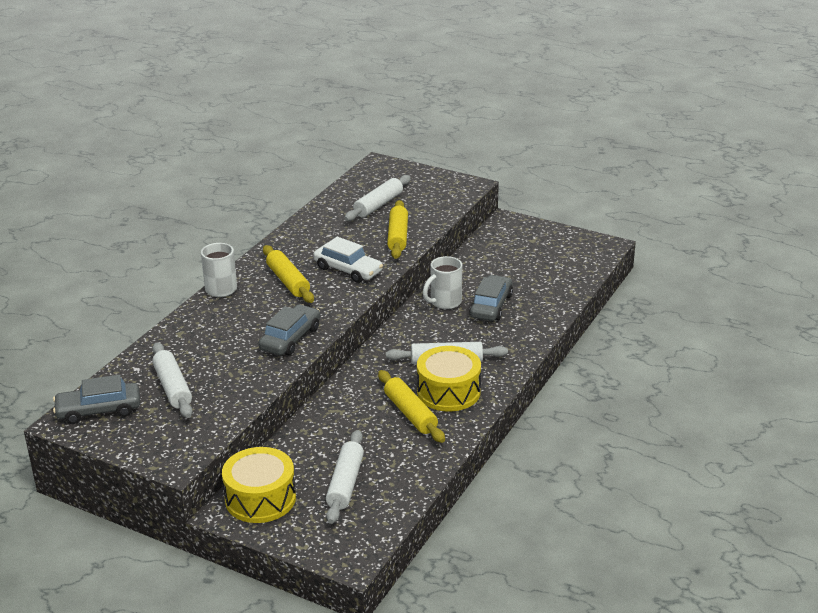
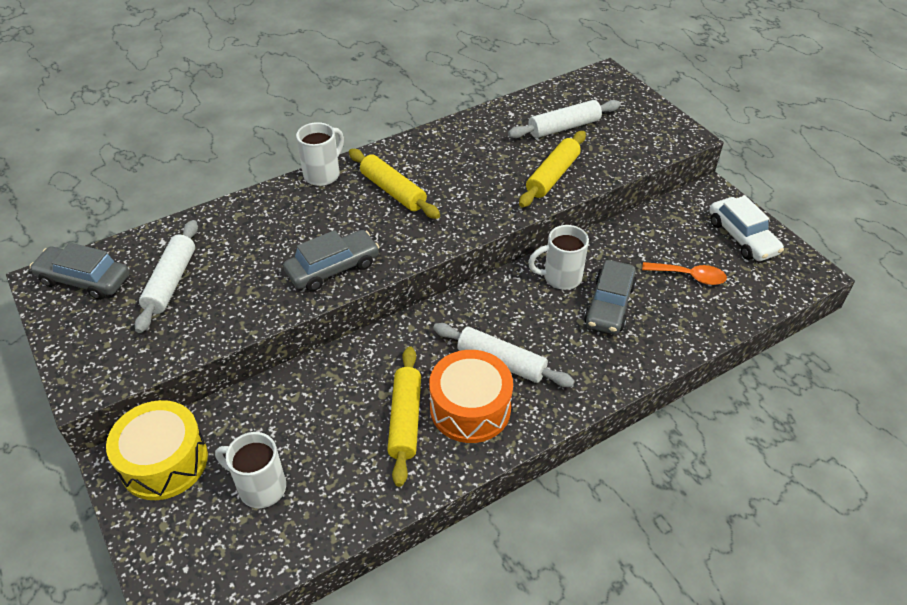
camera: 30 degrees right, 15 degrees up
(288, 281) = (393, 191): yellow rolling pin -> yellow rolling pin turned 45 degrees counterclockwise
(345, 483) = (260, 487): white rolling pin -> white mug
(348, 270) = (465, 200): white car -> white car (742, 237)
(448, 392) = (470, 408): yellow drum -> orange drum
(491, 306) = (609, 305): grey car -> grey car turned 150 degrees clockwise
(530, 273) = (689, 276): none -> orange spoon

